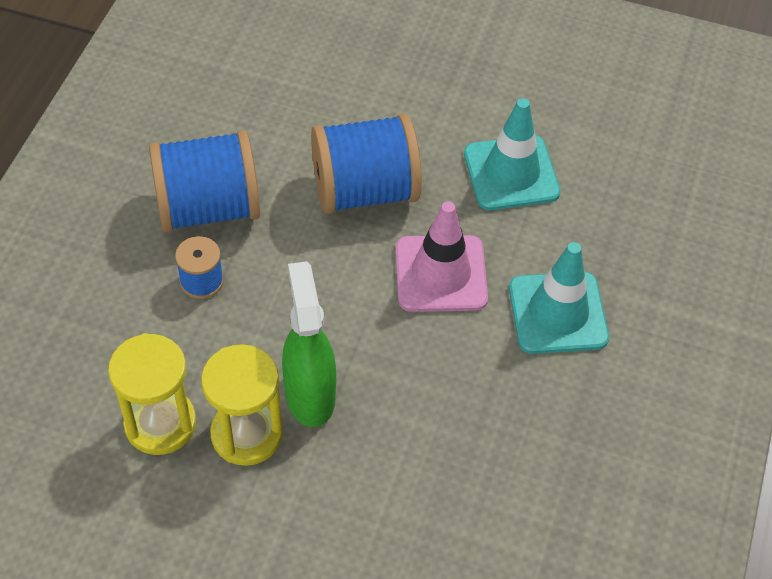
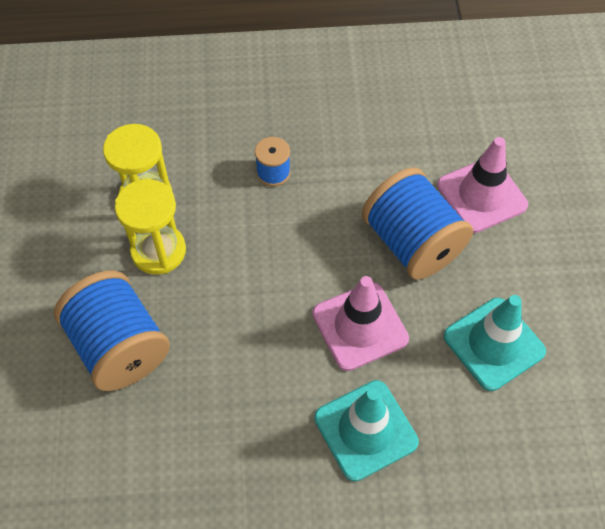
camera: 70 degrees right, 5 degrees up
(208, 208) = (339, 150): blue spool -> blue spool (119, 347)
(310, 395) = (207, 277): green spray bottle -> none
(338, 111) = (481, 195): none -> pink traffic cone

